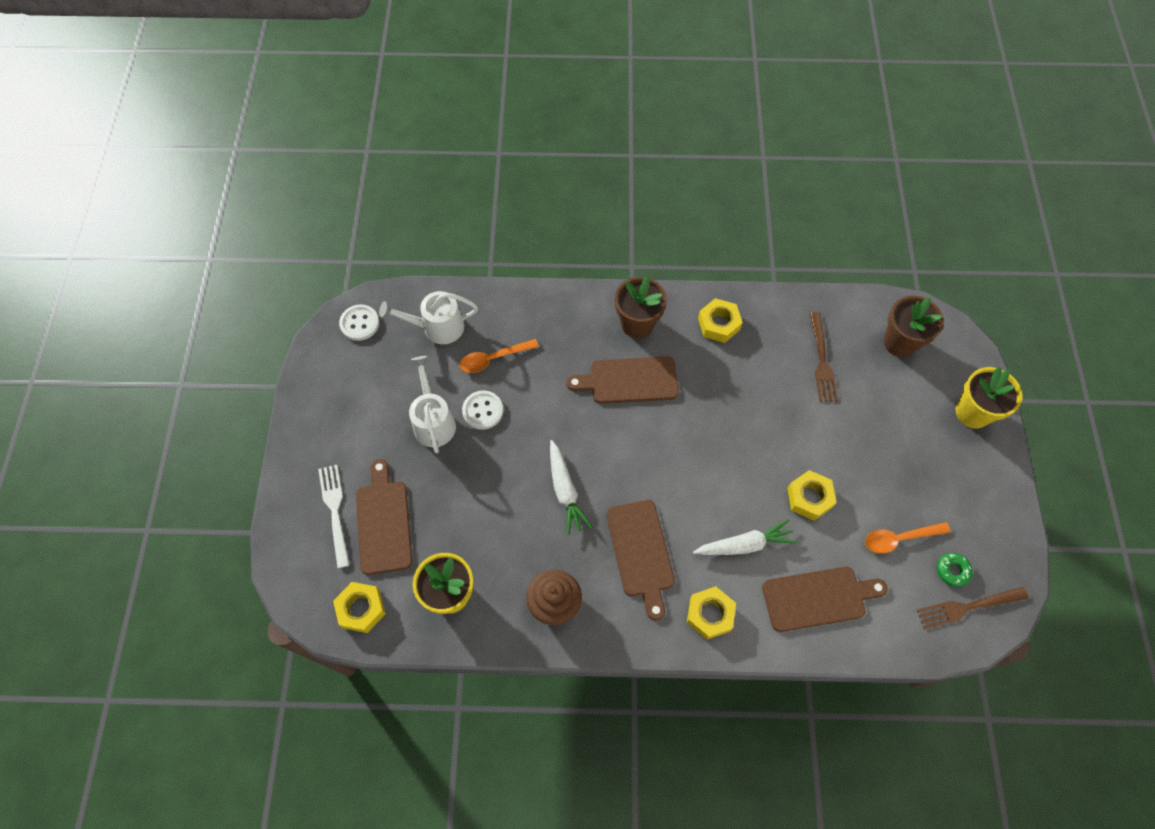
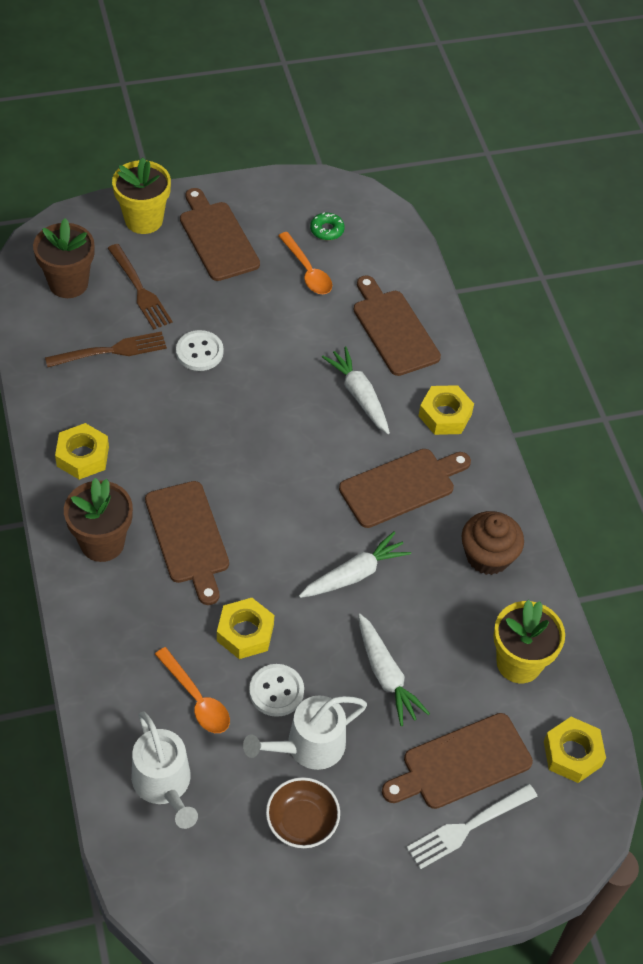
camera: 110 degrees left, 10 degrees down
(359, 323) = (183, 895): white button -> white button (199, 352)
(381, 403) = (302, 821): none -> brown bowl
(472, 489) = (386, 675): none -> white carrot
(809, 497) = (286, 346): yellow nut -> yellow nut (245, 633)
(947, 469) = (217, 238): none -> brown cutting board
(967, 607) = (359, 218): brown fork -> brown fork (140, 290)

